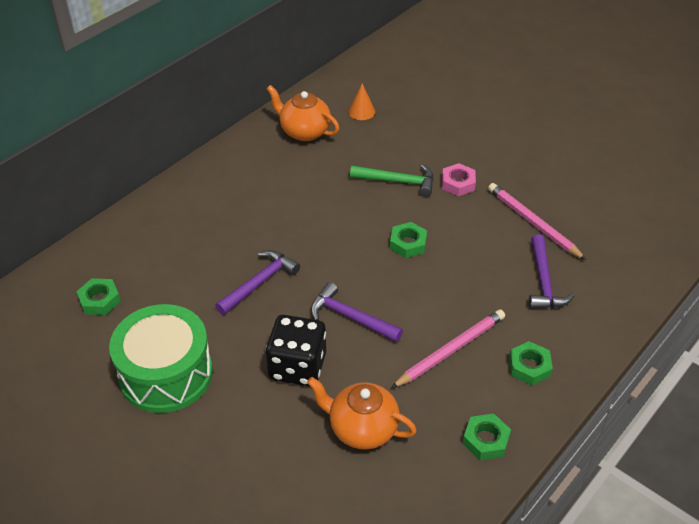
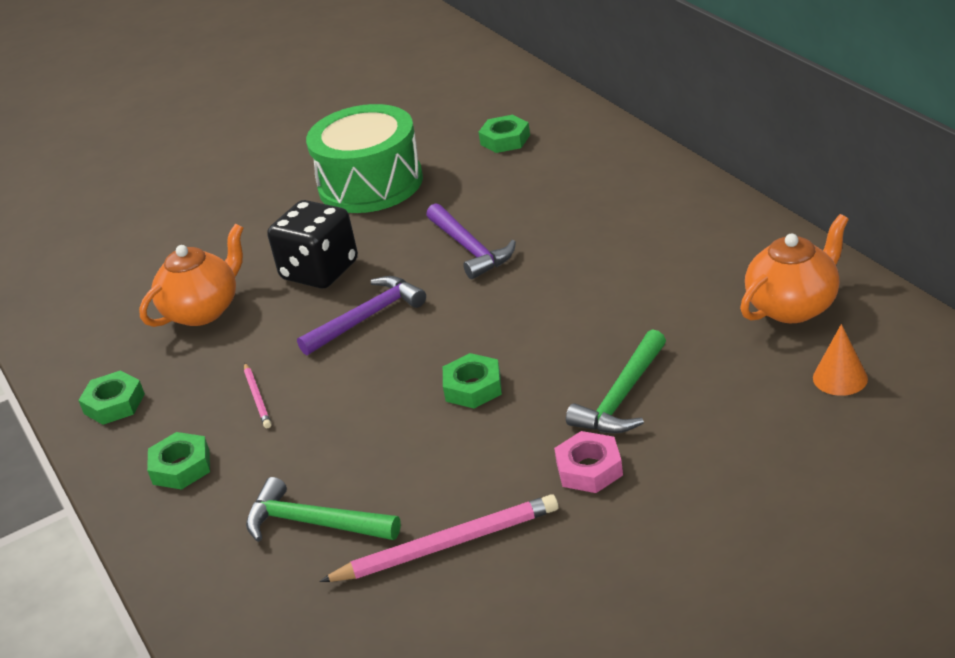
camera: 115 degrees right, 10 degrees down
(450, 350) = (257, 397): pink pencil -> pink pencil, size x0.52
(544, 281) = (314, 523): purple hammer -> green hammer

